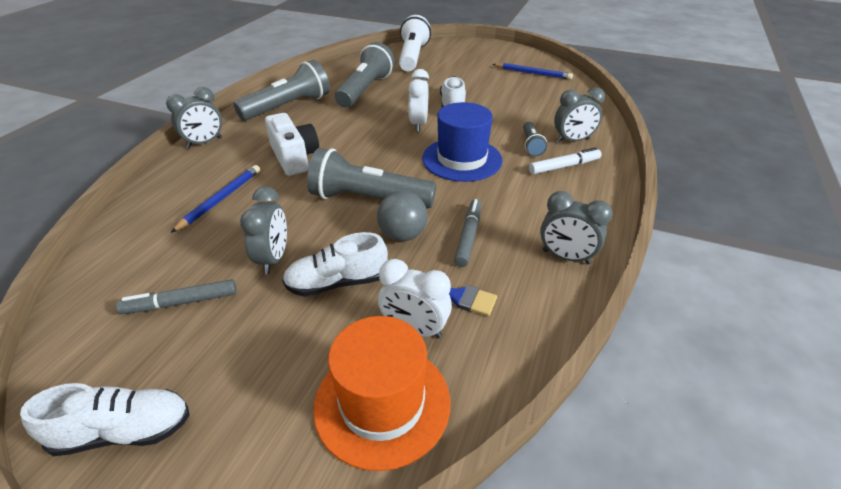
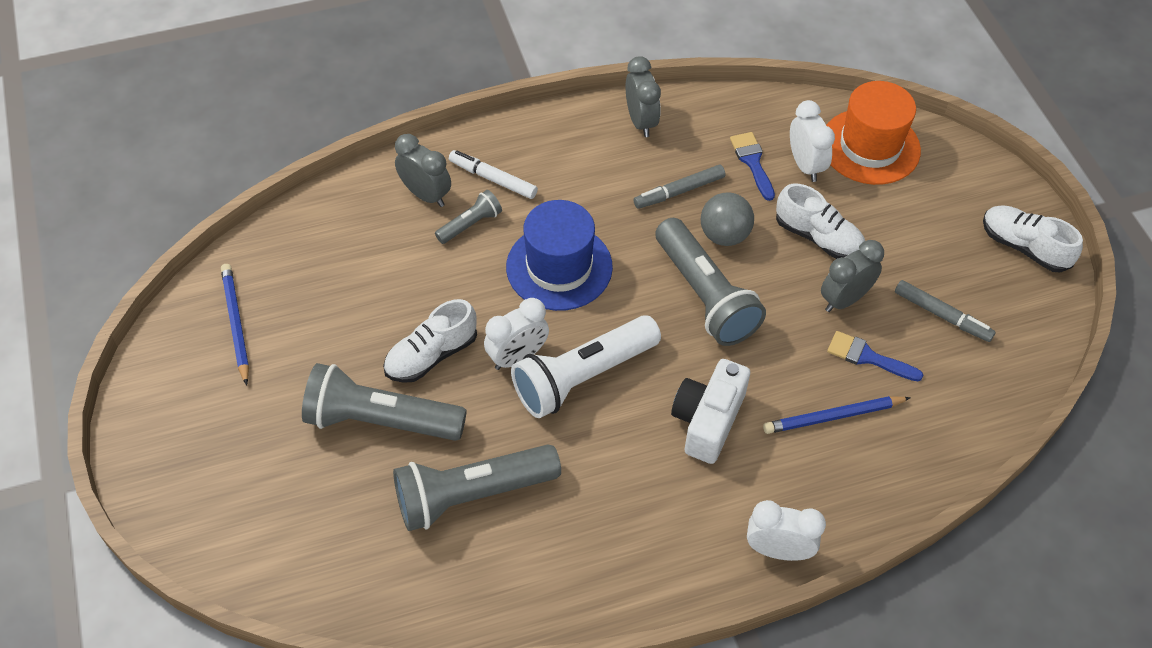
camera: 130 degrees left, 15 degrees up
(204, 143) = (778, 550): grey clock -> white clock
(223, 239) = (867, 357): none -> blue brush
(288, 107) = (610, 547): grey flashlight -> grey flashlight (381, 420)
(412, 57) = (286, 527): white flashlight -> white flashlight (583, 377)

